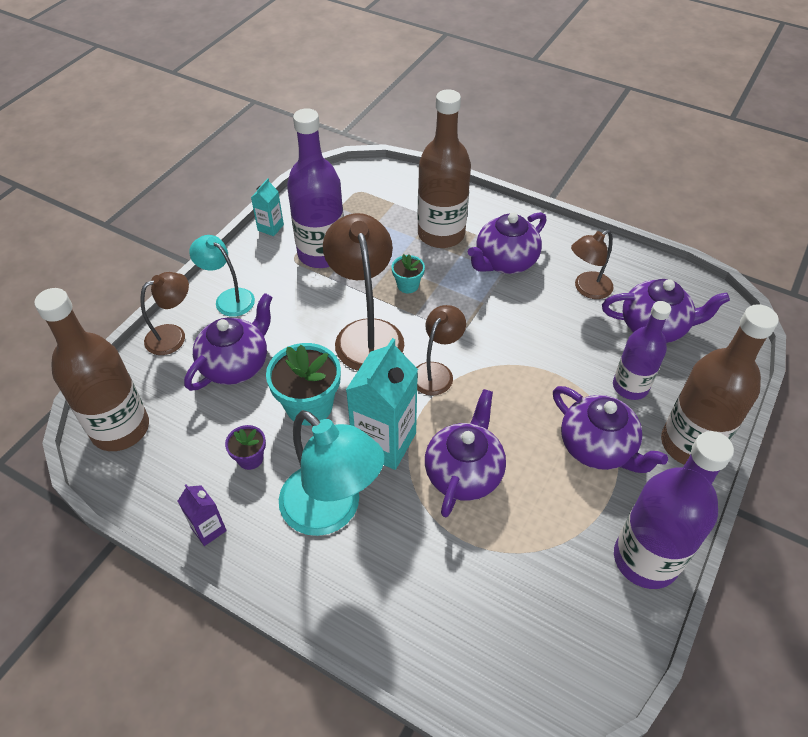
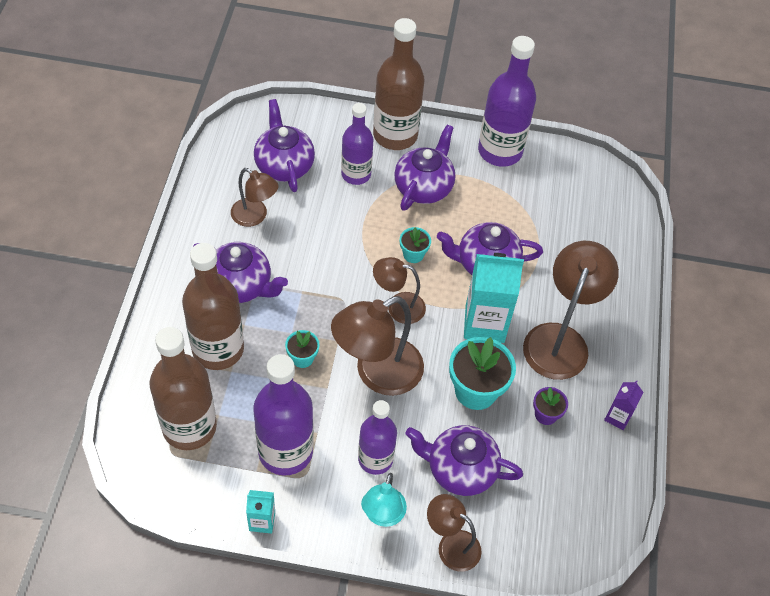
camera: 115 degrees left, 5 degrees up
(120, 428) = (570, 534): brown bottle -> brown bottle (189, 427)
(282, 308) = (375, 459): none -> purple bottle
(332, 511) = (560, 339): turquoise lamp -> brown lamp
(500, 406) = (413, 254): none -> turquoise flower pot

